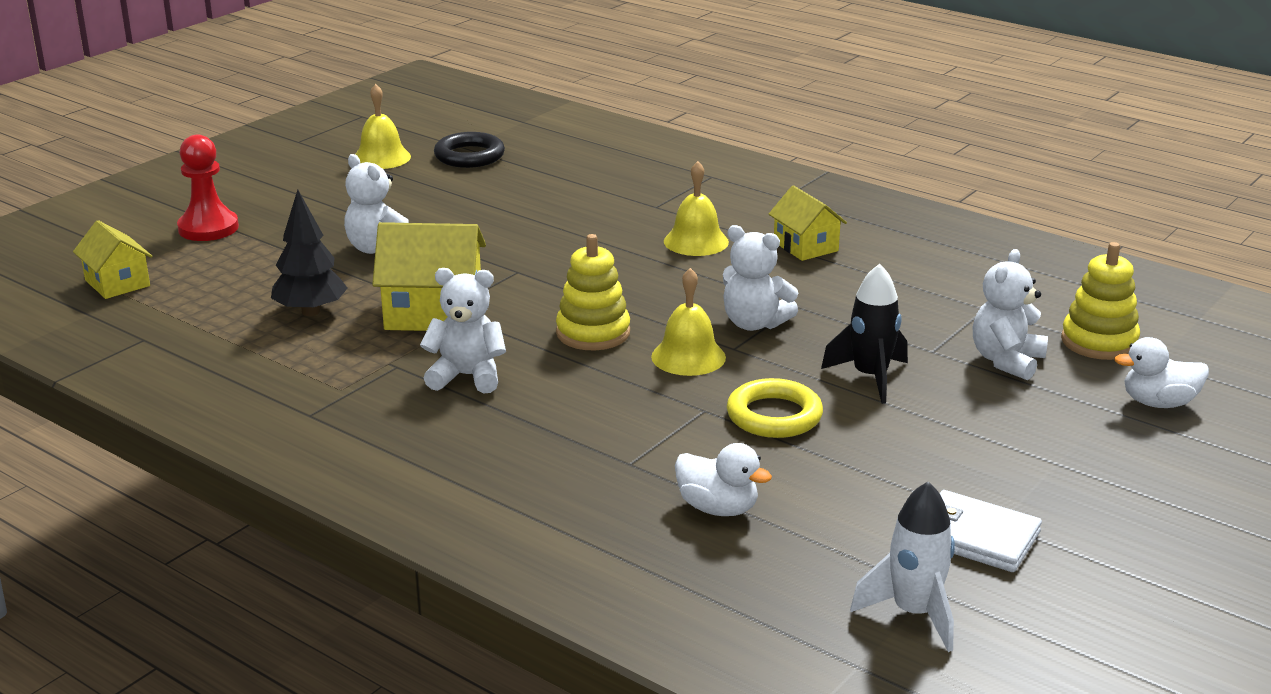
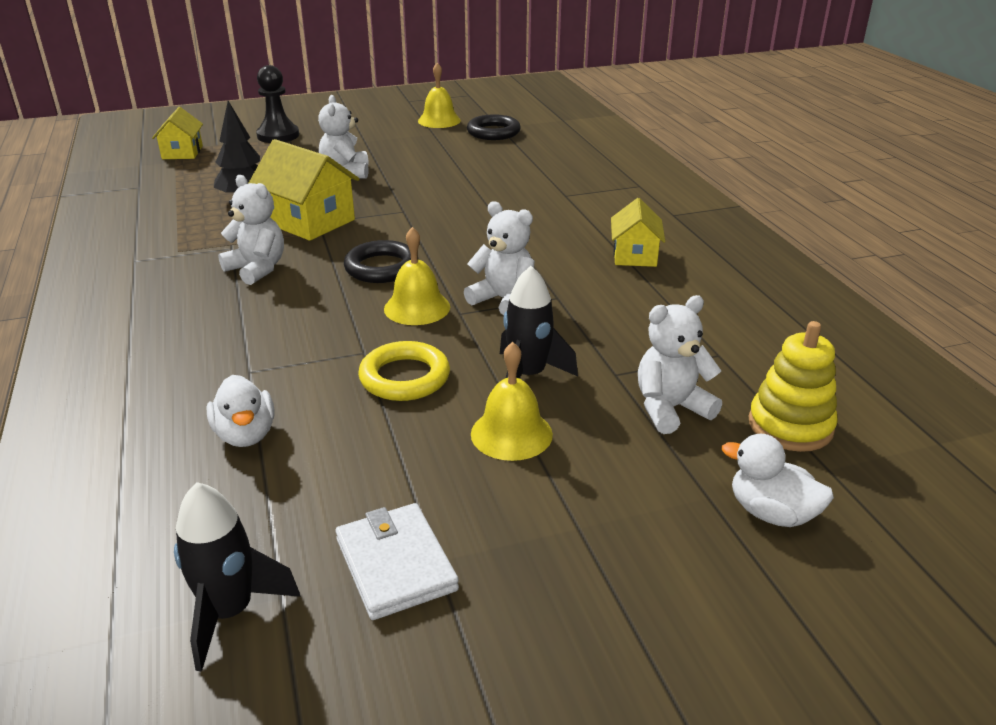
camera: 35 degrees right, 5 degrees up
(208, 228) = (278, 136): red pawn -> black pawn
(593, 333) = (381, 268): yellow stacking toy -> black ring
(696, 241) = (555, 227): yellow bell -> yellow bell (511, 433)
(754, 323) = (504, 300): white teddy bear -> white teddy bear turned 150 degrees clockwise
(914, 614) = (230, 612): white rocket -> black rocket

